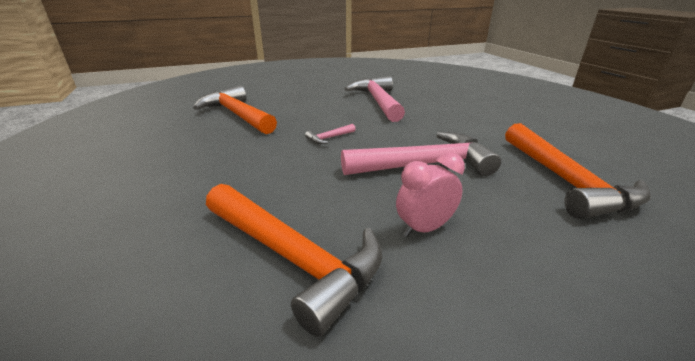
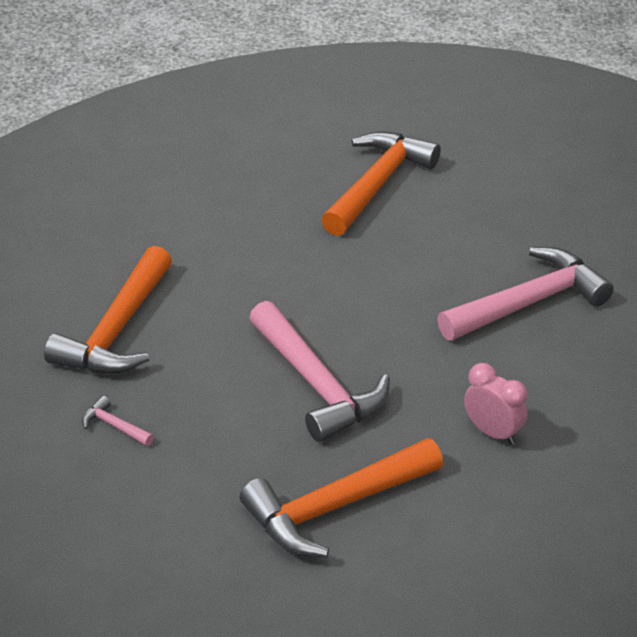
camera: 70 degrees right, 10 degrees up
(329, 138) = (349, 289): pink hammer -> pink hammer (114, 426)
(424, 228) = (186, 399): pink clock -> pink clock (493, 432)

